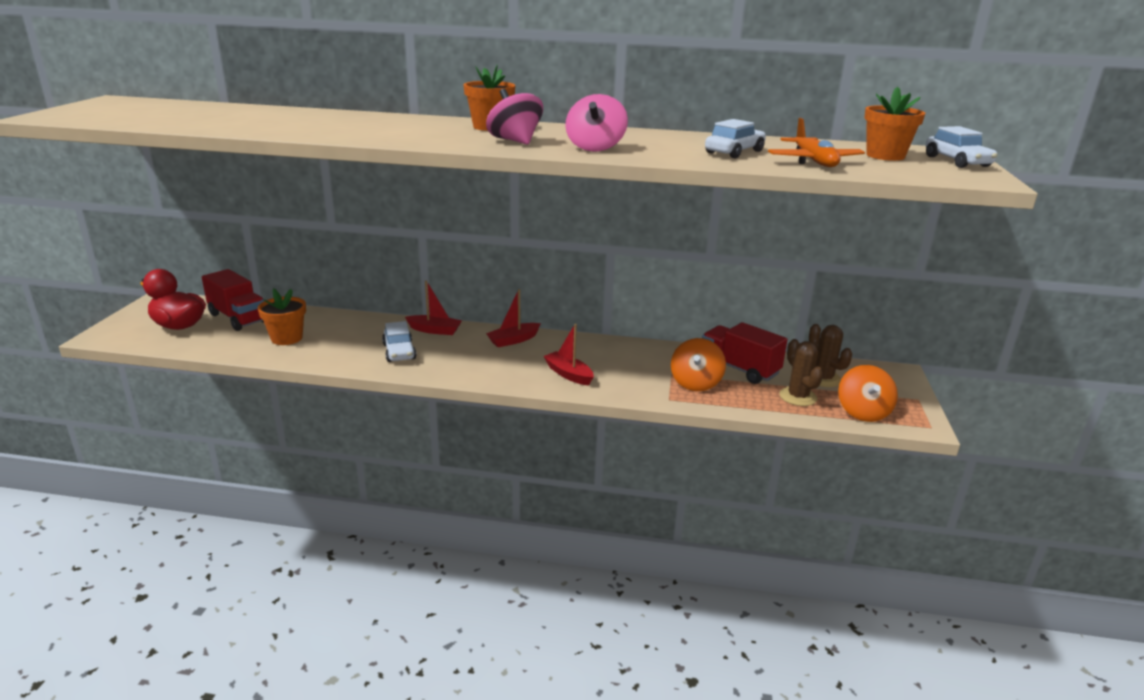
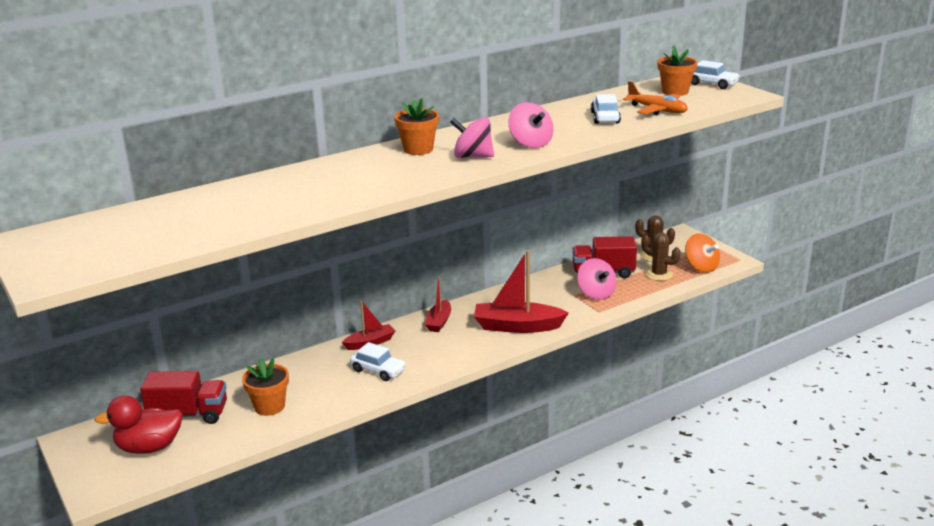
camera: 40 degrees left, 0 degrees up
(569, 374) = (517, 326): red boat -> red boat, size x1.73
(695, 383) = (596, 294): orange spinning top -> pink spinning top

